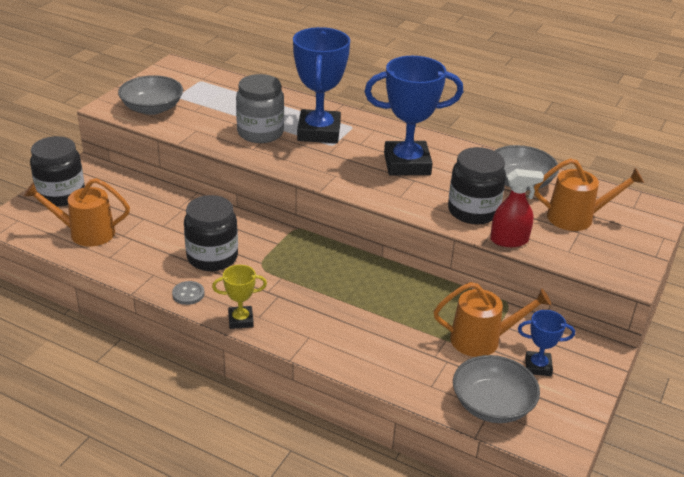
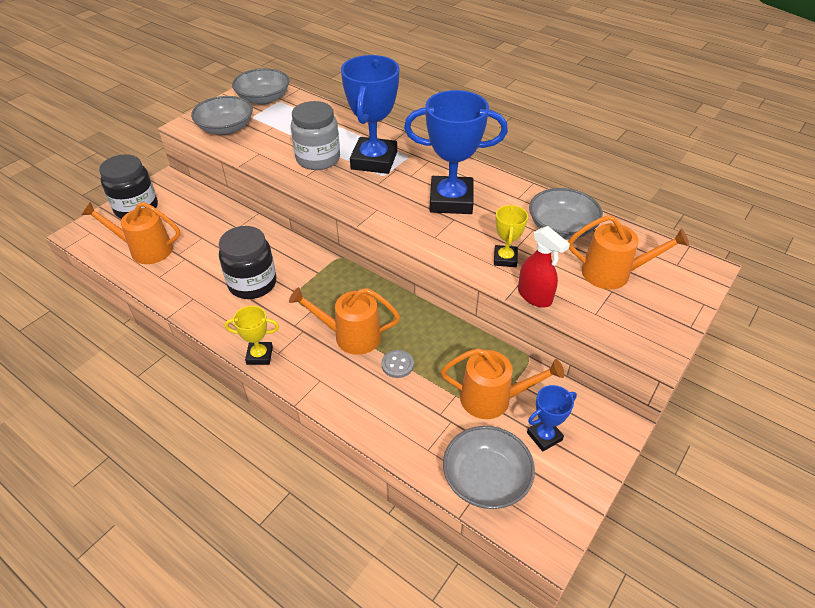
camera: 10 degrees right, 10 degrees up
(183, 79) = (263, 99): none -> grey bowl
(188, 294) = (219, 322): grey button -> grey button (397, 365)
(329, 297) = (351, 336): none -> orange watering can
(473, 211) = (505, 259): black jar -> yellow trophy
(509, 240) = (535, 296): red spray bottle -> red spray bottle turned 45 degrees clockwise
(538, 366) = (544, 436): blue trophy -> blue trophy turned 45 degrees counterclockwise

